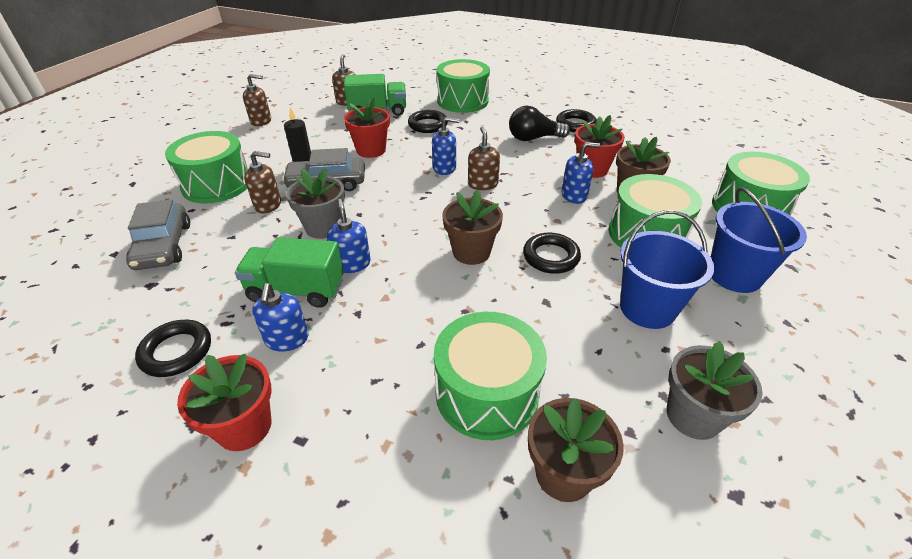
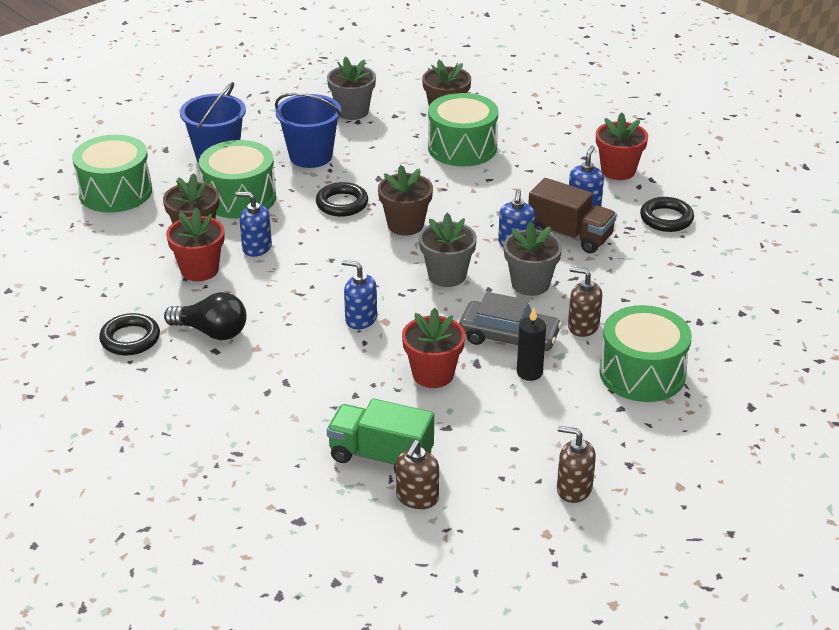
camera: 155 degrees left, 5 degrees down
(163, 246) = (693, 307): grey car -> none
(296, 290) = (570, 235): green truck -> brown truck
(401, 215) = (447, 275): none -> grey flower pot
(428, 125) = (327, 400): black ring -> none
(462, 101) = (233, 439): green drum -> none
(482, 184) = (336, 286): brown soap dispenser -> none

